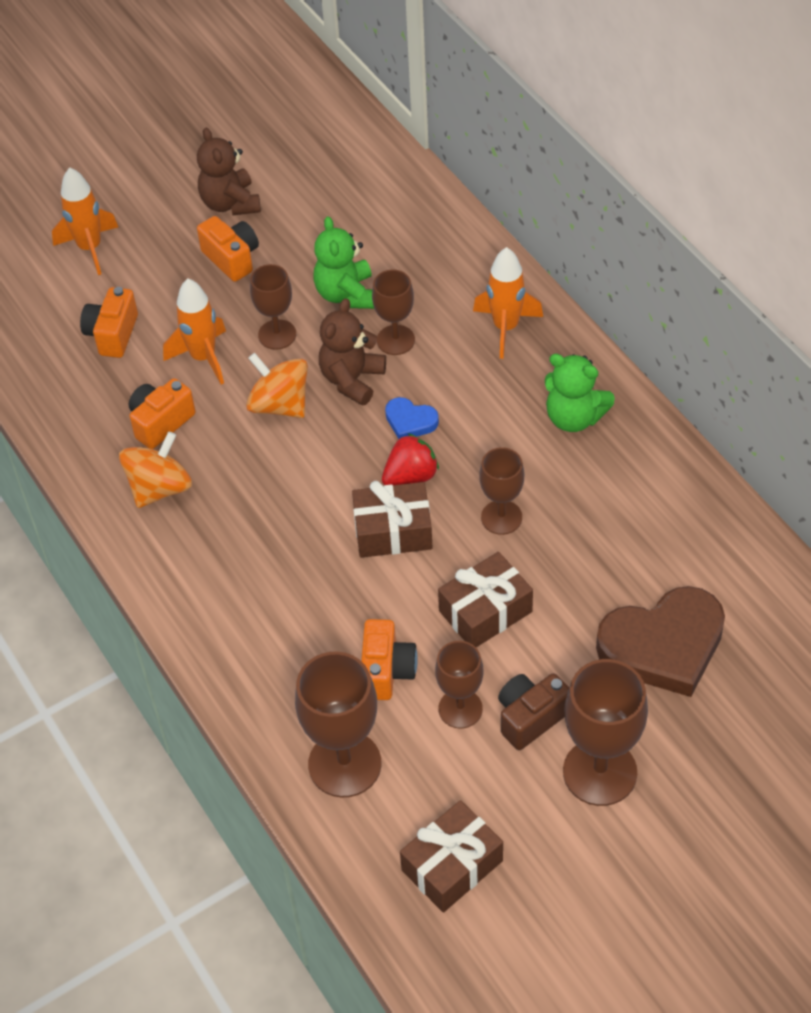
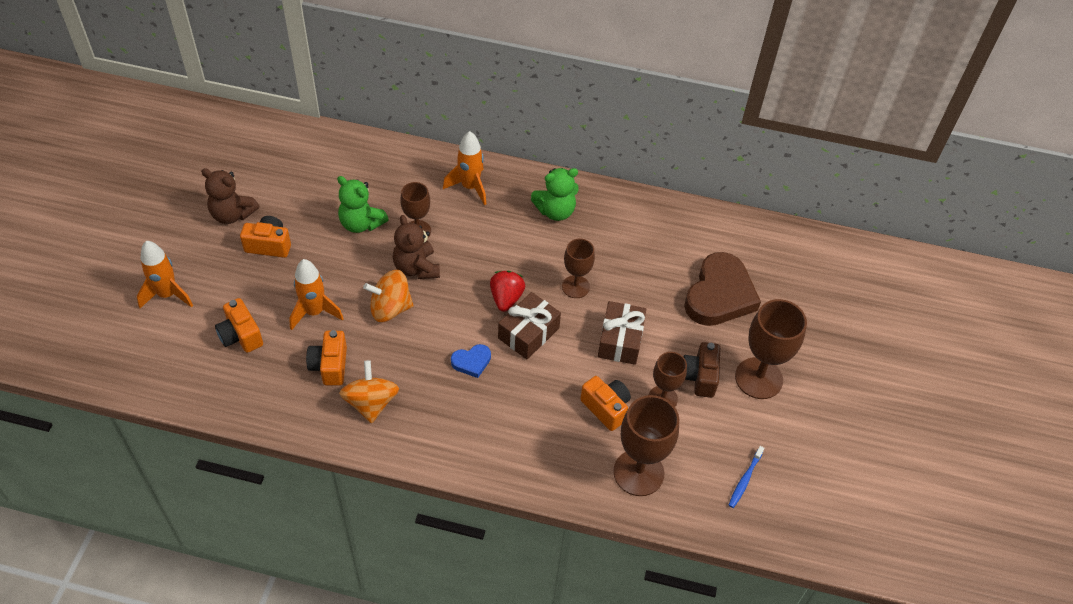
camera: 50 degrees left, 0 degrees up
(277, 334) = (345, 271): brown goblet -> none
(410, 421) = (473, 269): blue heart -> blue heart (471, 362)
(452, 865) = (745, 480): brown gift -> blue toothbrush

